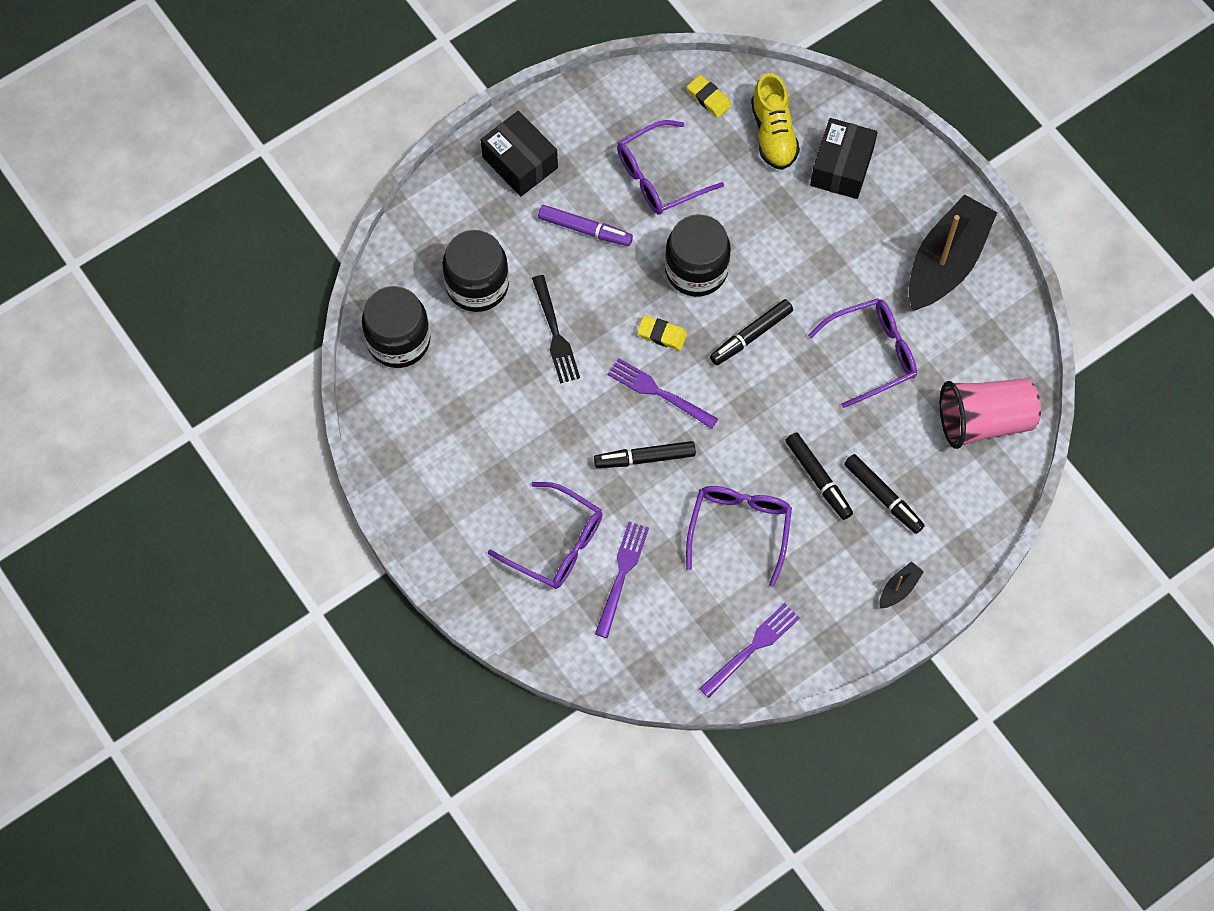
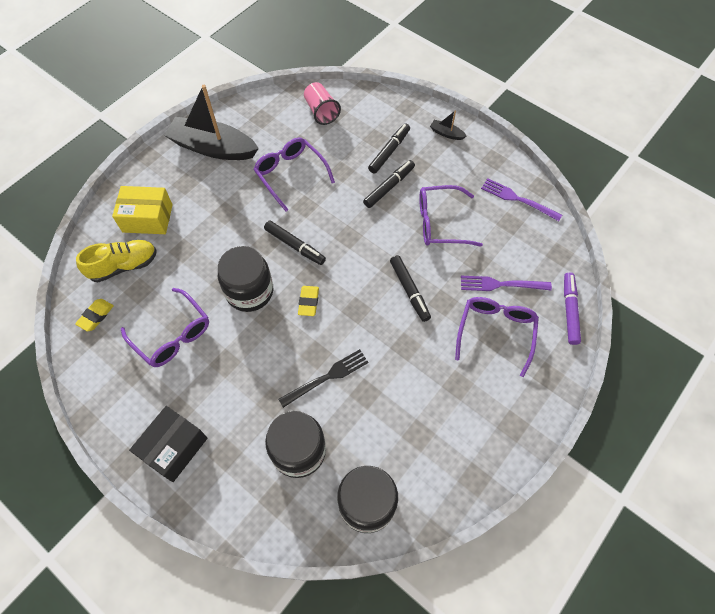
camera: 105 degrees left, 5 degrees down
(585, 229) = (229, 378): purple marker -> purple marker (569, 310)
(658, 392) = (356, 294): purple fork -> none
(841, 167) = (147, 218): black box -> yellow box
(984, 421) = (321, 111): pink cup -> pink cup, size x0.66

